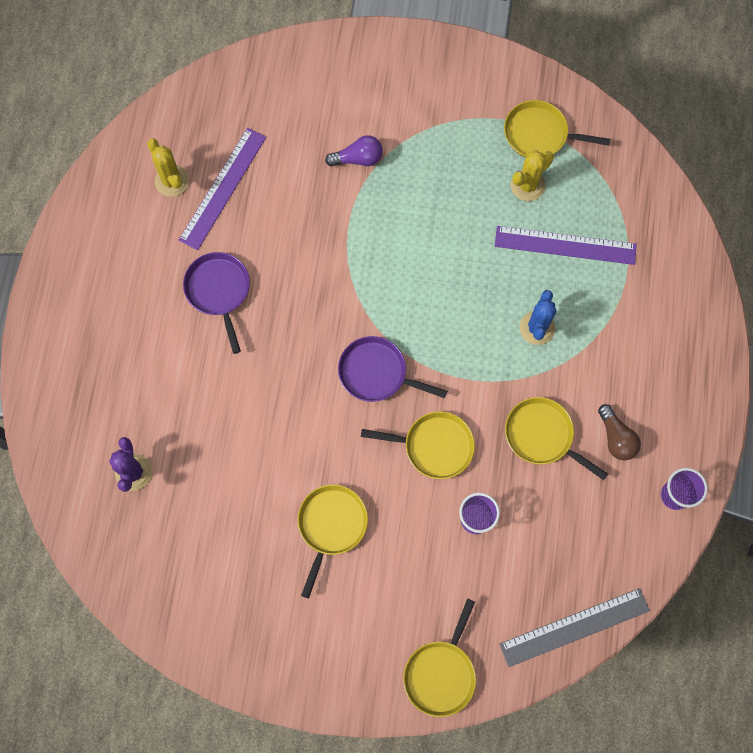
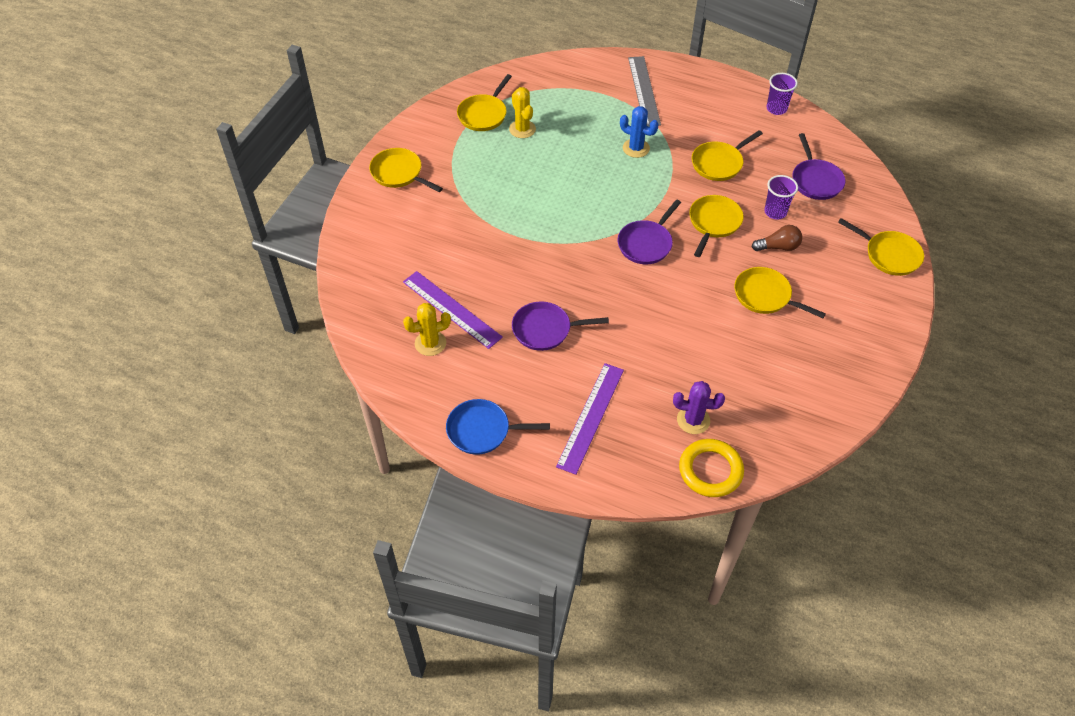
camera: 75 degrees left, 20 degrees down
(73, 501) = (710, 470): none -> yellow ring
(74, 263) = (482, 430): none -> blue pan
(358, 159) = (461, 218): purple light bulb -> none
(409, 72) = (399, 173): none -> yellow pan
(549, 564) = (815, 180): none -> purple pan
(565, 245) = (577, 120): purple ruler -> purple ruler (591, 417)
(574, 627) = (863, 177): grey ruler -> grey ruler (644, 90)
(616, 438) = (729, 127): brown light bulb -> brown light bulb (778, 247)

